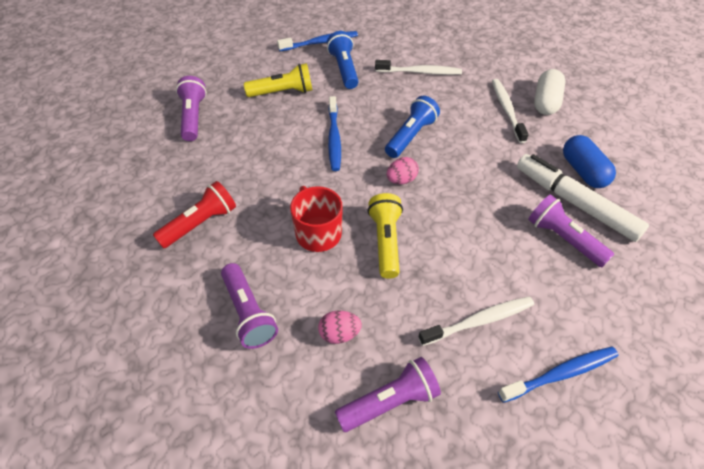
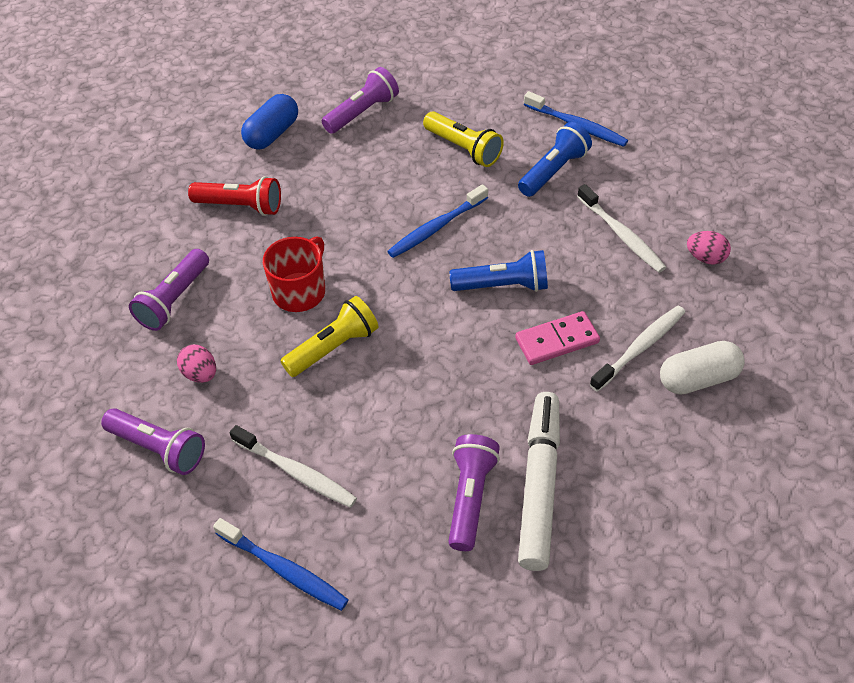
camera: 55 degrees right, 0 degrees up
(401, 180) = (428, 314): pink egg -> pink egg (705, 258)
(473, 137) = (557, 340): none -> pink domino
(583, 171) = (603, 471): blue capsule -> blue capsule (272, 134)

